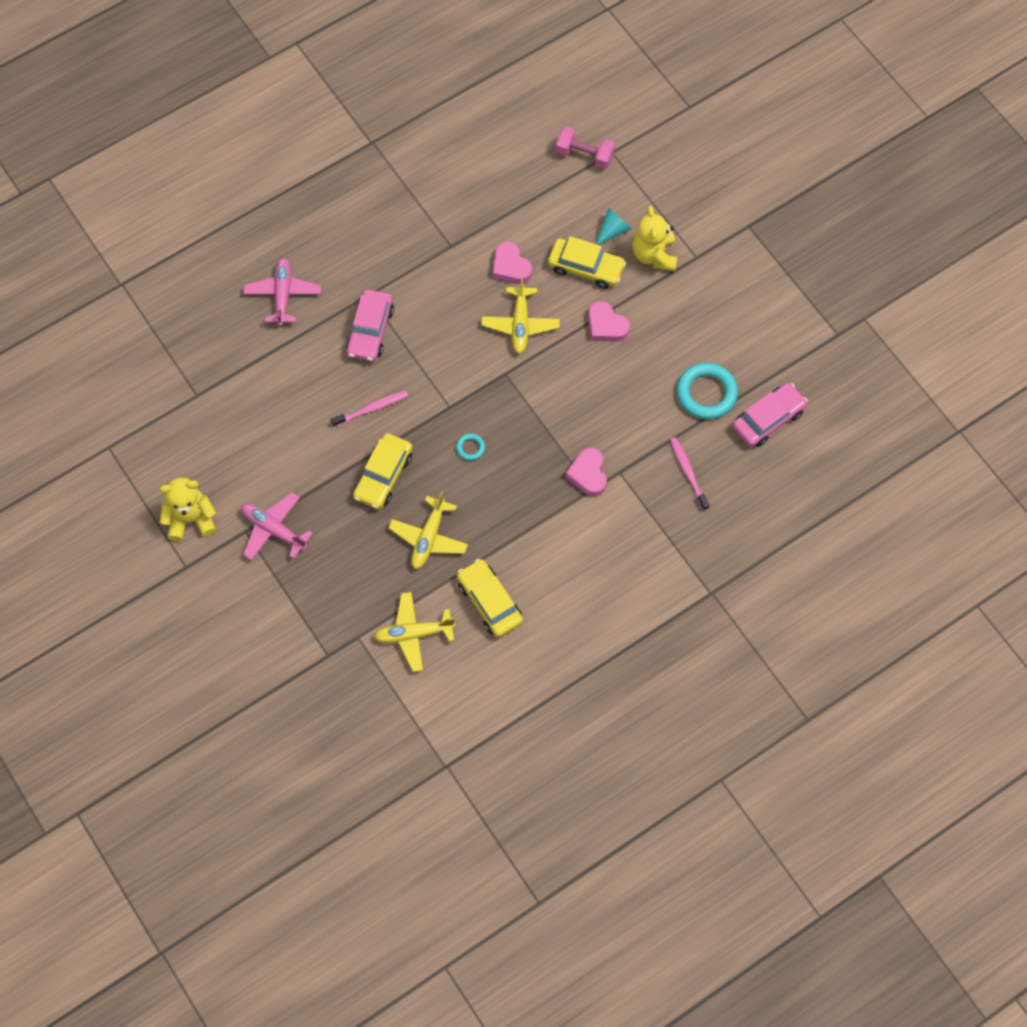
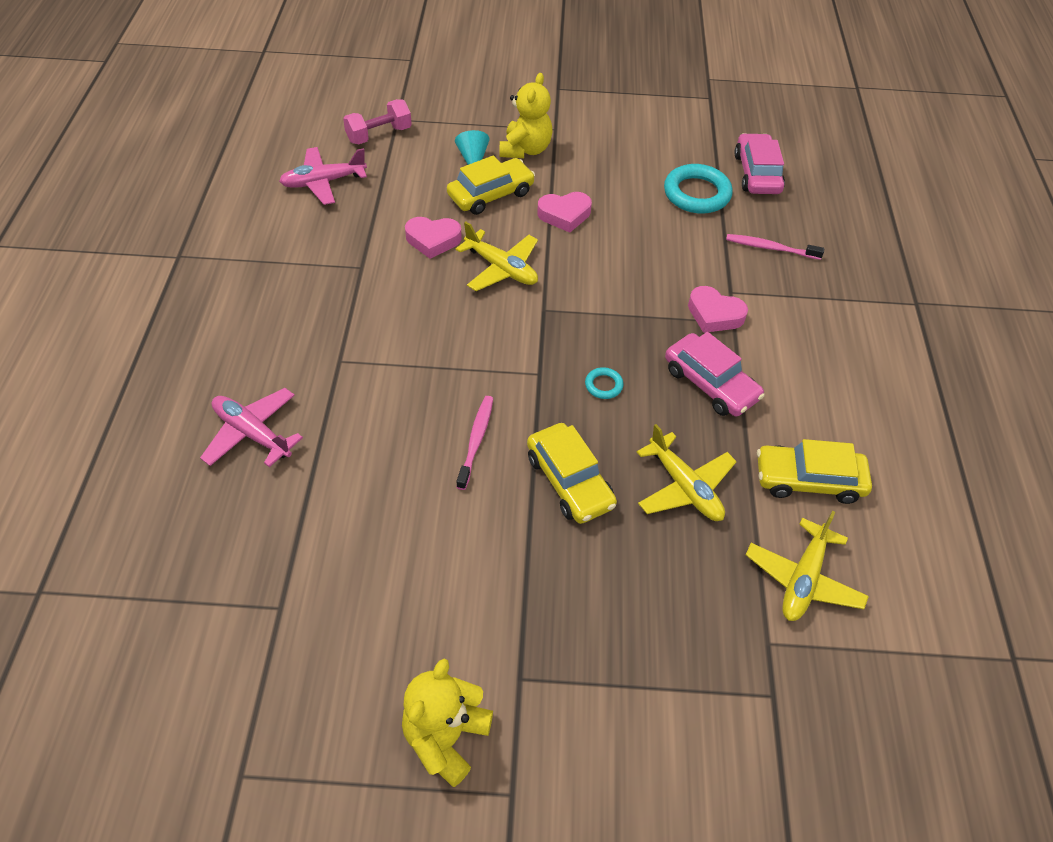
camera: 55 degrees left, 15 degrees down
(274, 529) = (545, 642): pink plane -> pink plane (323, 182)
(370, 330) = (382, 384): pink car -> pink car (710, 384)
(654, 255) = (525, 149): yellow teddy bear -> yellow teddy bear turned 105 degrees counterclockwise

